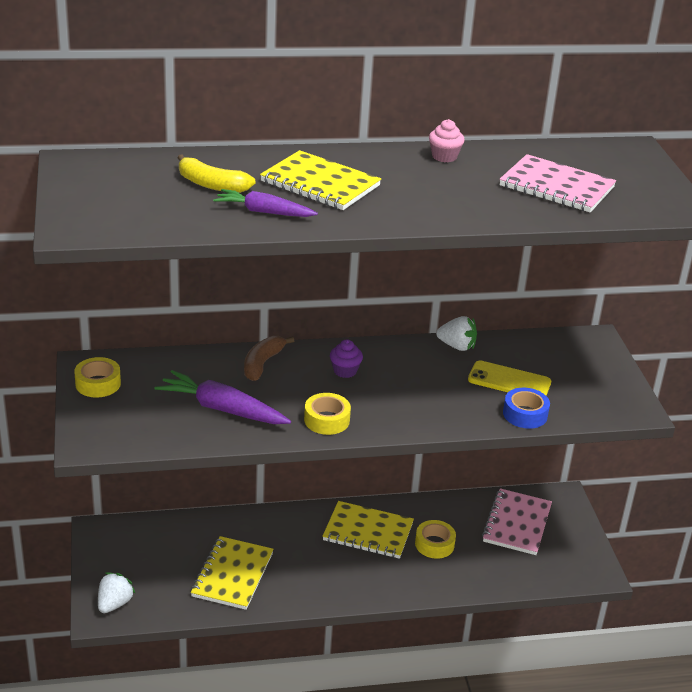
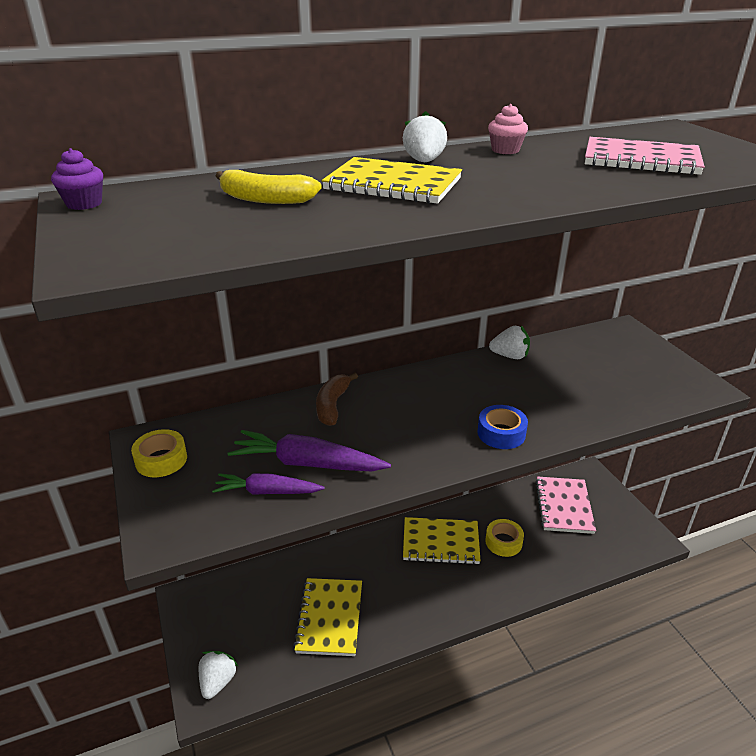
camera: 10 degrees left, 0 degrees up
(264, 212) = (344, 217): purple carrot -> purple carrot (267, 492)
(327, 420) = (422, 454): yellow tape -> none
(345, 371) = (418, 398): purple cupcake -> purple cupcake (84, 204)
(362, 160) = (424, 162): none -> white strawberry
(509, 381) = (576, 380): yellow phone -> none
(525, 414) = (611, 411): blue tape -> blue tape (501, 433)

